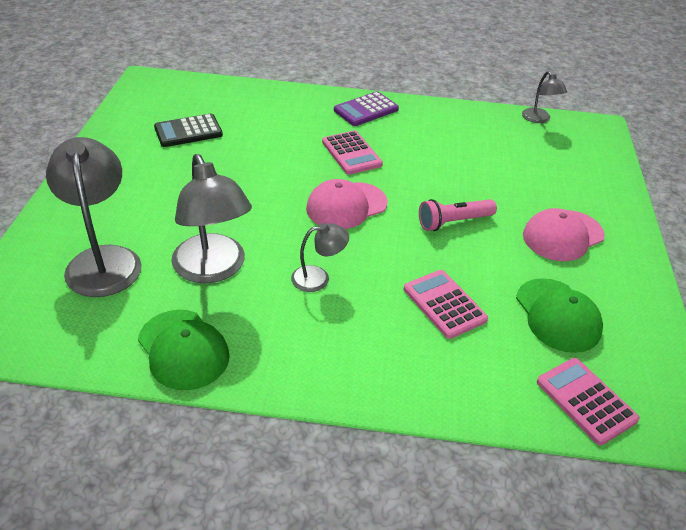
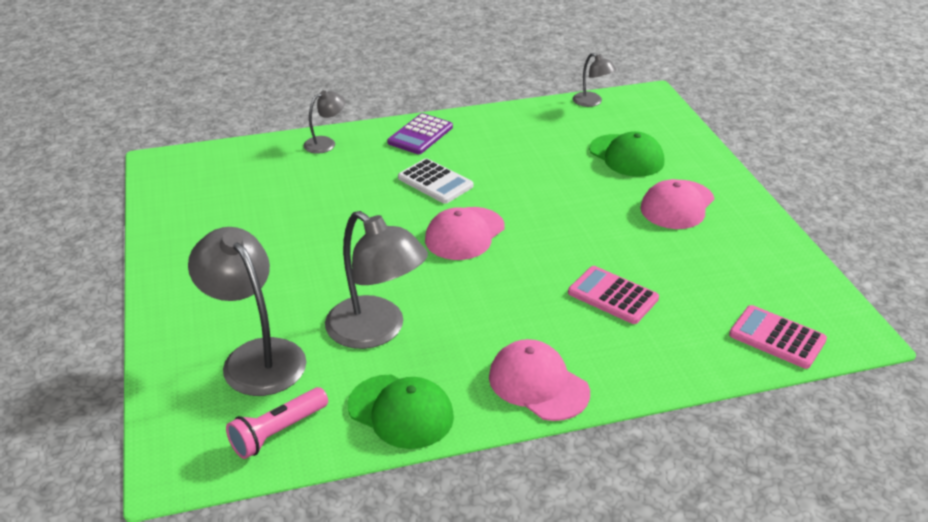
camera: 20 degrees left, 5 degrees down
(188, 131) = (249, 205): black calculator -> none
(318, 278) = (484, 308): grey lamp -> grey lamp (326, 143)
(319, 366) = (538, 384): none -> pink cap
(351, 153) = (435, 182): pink calculator -> white calculator
(453, 222) = (574, 220): pink flashlight -> pink flashlight (278, 432)
(557, 315) = (714, 275): green cap -> green cap (626, 156)

